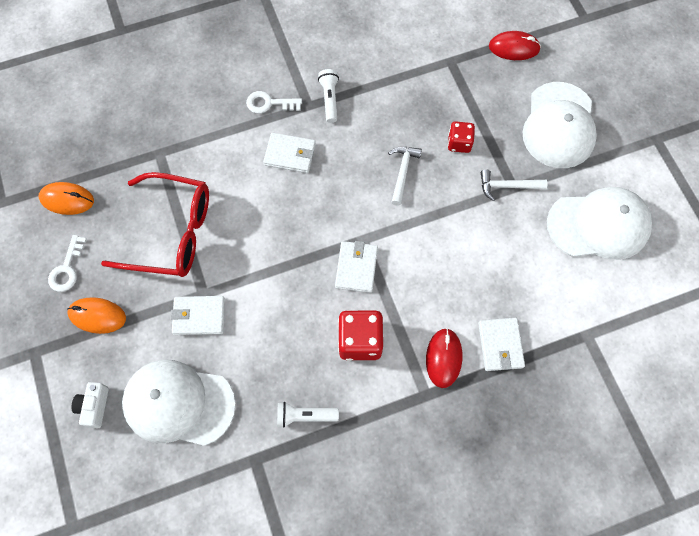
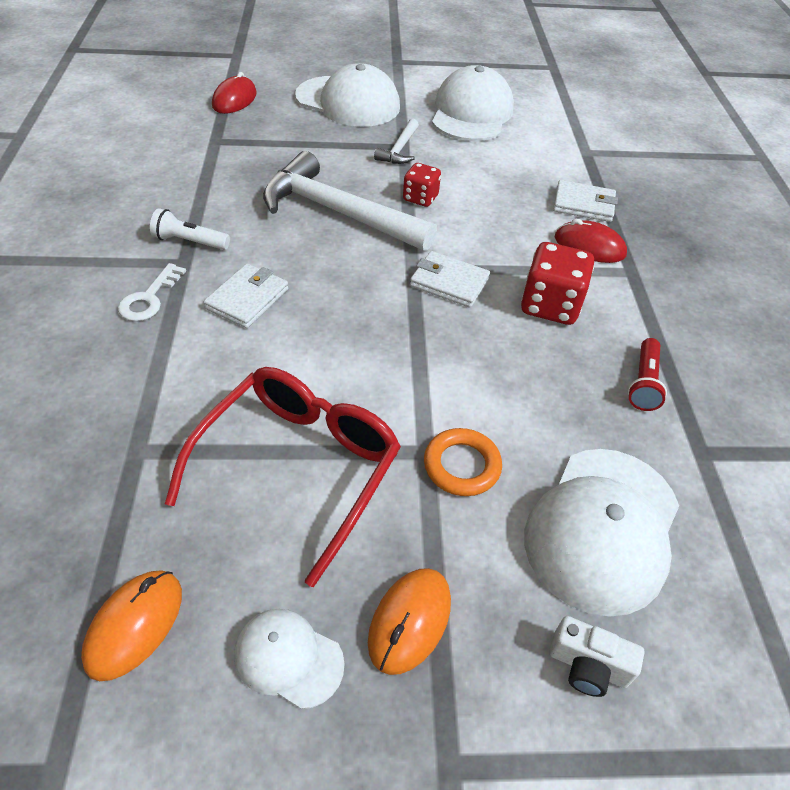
camera: 75 degrees left, 20 degrees down
(67, 268) = (288, 658): white key -> white cap
(199, 316) = (461, 465): white wallet -> orange ring
(305, 416) = (643, 383): white flashlight -> red flashlight
(402, 172) = (337, 212): white hammer -> white hammer, size x2.14
(459, 143) = (326, 164): red dice -> red dice (420, 198)

